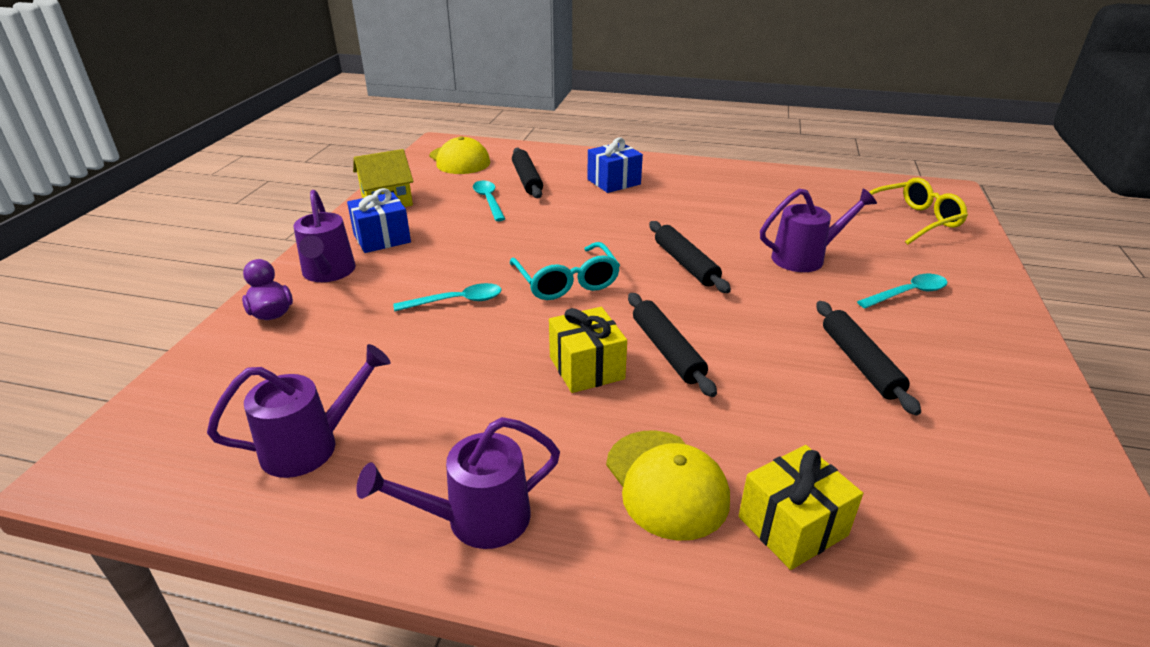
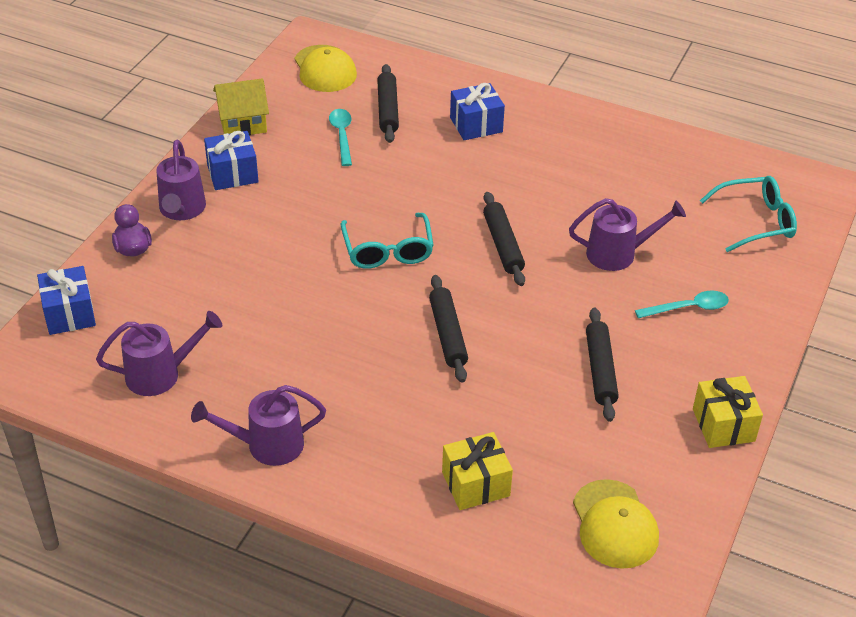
camera: 10 degrees right, 10 degrees up
(184, 390) = (69, 314): none -> blue gift
(456, 301) = (287, 258): turquoise spoon -> none
(586, 368) = (377, 340): yellow gift -> yellow gift (723, 425)
(666, 483) = (402, 442): yellow cap -> yellow cap (614, 524)
(913, 220) = (756, 221): yellow glasses -> turquoise glasses

